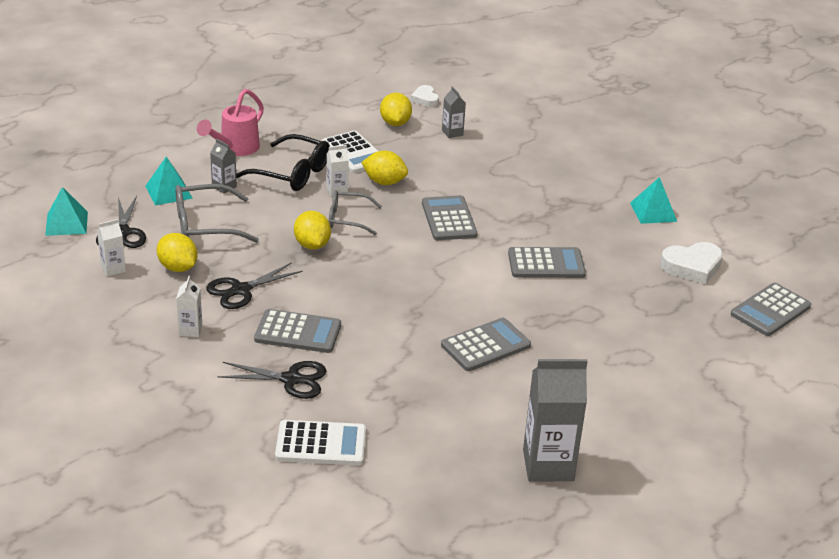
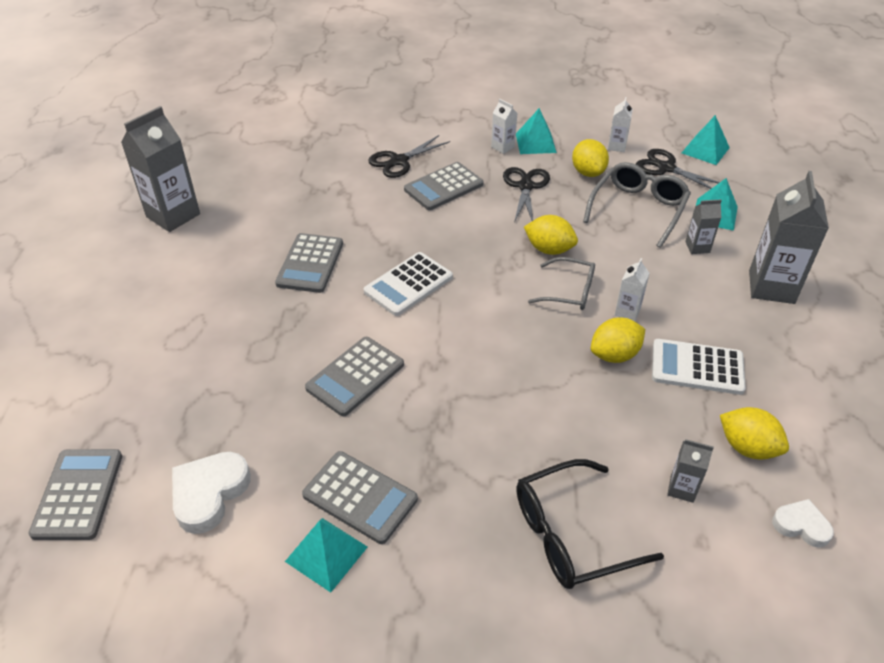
camera: 135 degrees right, 10 degrees up
(160, 315) = (535, 143): none -> turquoise pyramid
(178, 268) = (588, 172): yellow lemon -> yellow lemon turned 75 degrees clockwise
(235, 149) = (771, 287): pink watering can -> grey carton
(292, 173) = (688, 300): black glasses -> black glasses (571, 534)
(321, 444) = (327, 144): white calculator -> white calculator (408, 284)
(347, 219) = (569, 291): grey glasses -> grey glasses turned 60 degrees clockwise
(448, 219) = (500, 358): grey calculator -> grey calculator (360, 497)

